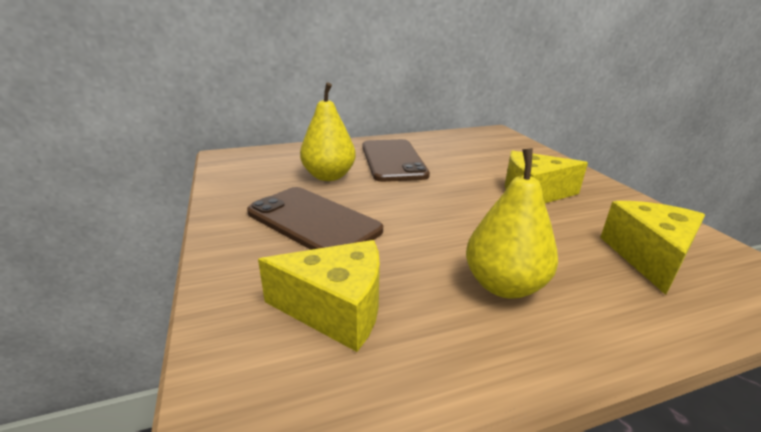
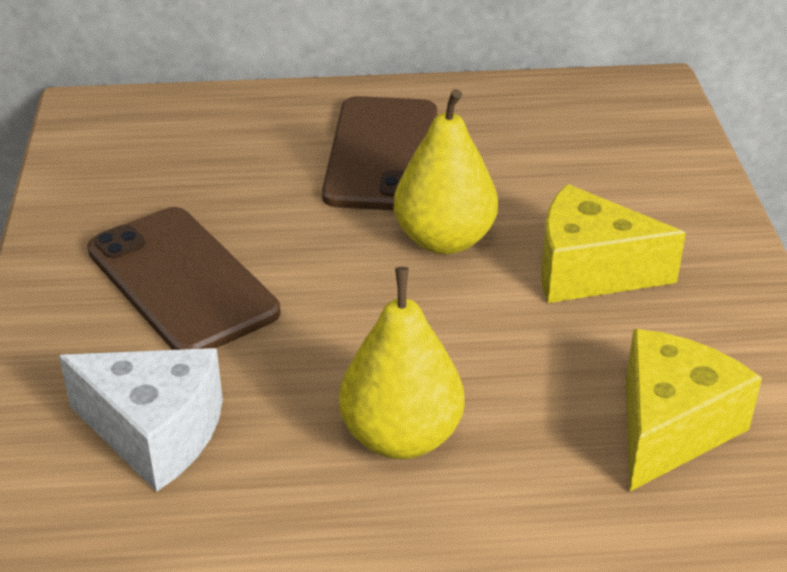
camera: 15 degrees right, 10 degrees up
(329, 176) = (246, 182): yellow pear -> yellow pear (444, 240)
(336, 309) = (155, 433): yellow cheese -> white cheese

